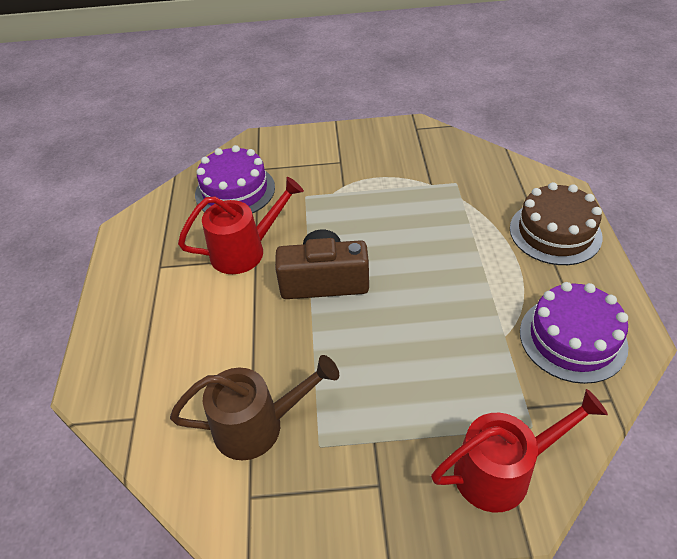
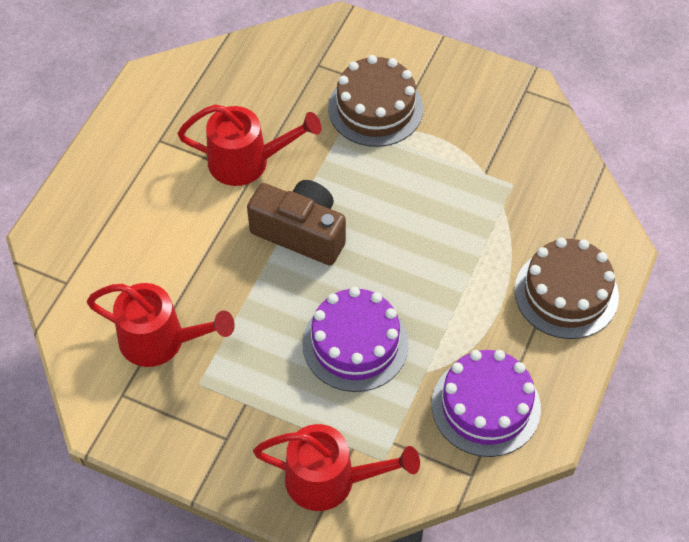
camera: 25 degrees right, 10 degrees up
(235, 191) = (278, 83): purple cake -> purple cake (355, 344)
(259, 425) = (162, 341): brown watering can -> red watering can
(320, 178) = (375, 108): none -> brown cake

